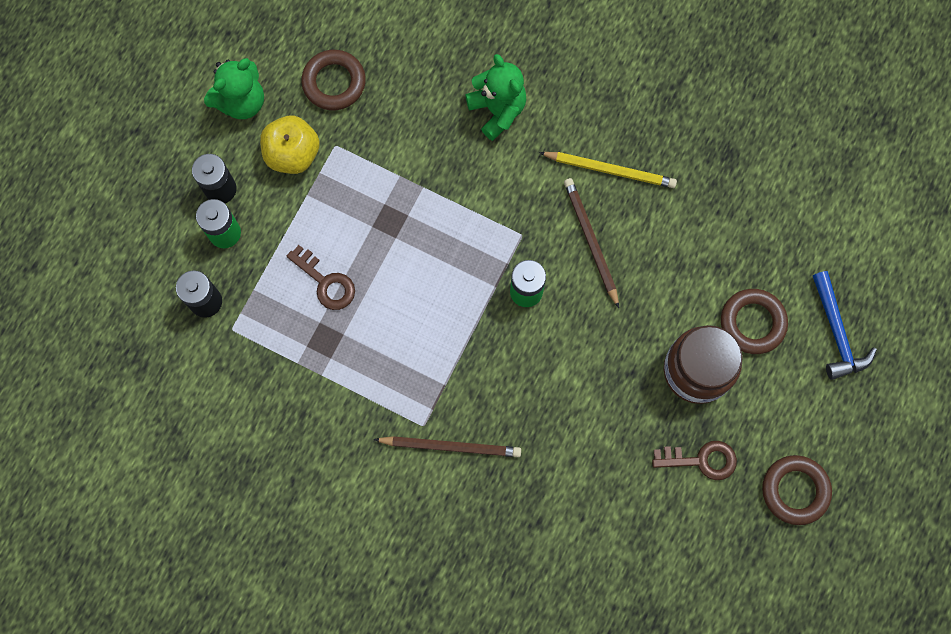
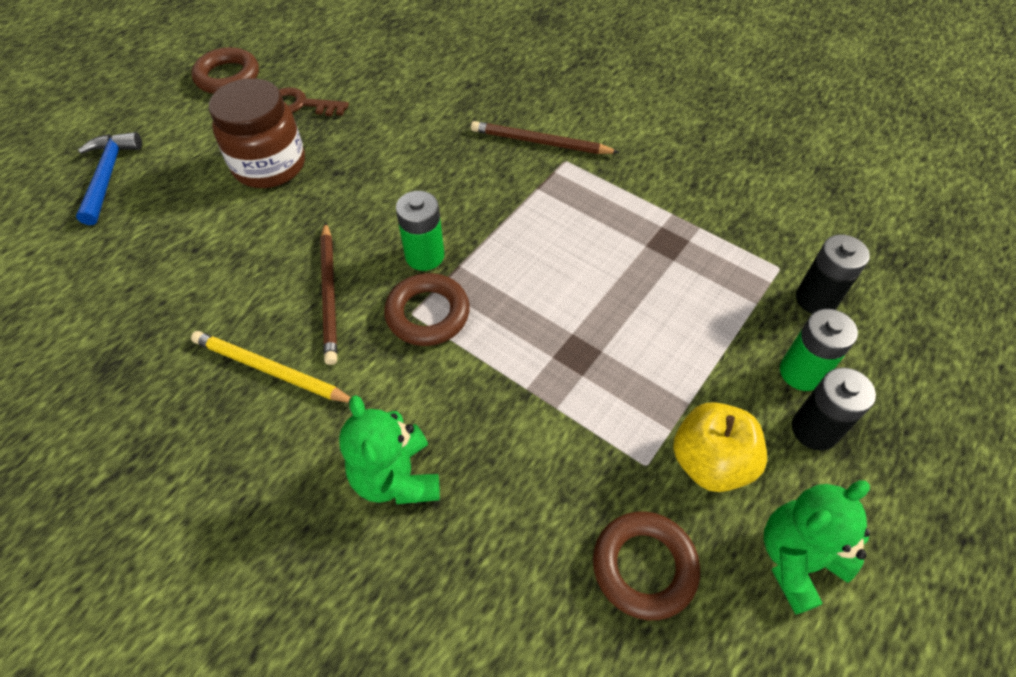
camera: 170 degrees left, 20 degrees down
(325, 282) = (665, 298): brown key -> none
(752, 323) = (189, 195): brown ring -> brown ring (427, 314)

